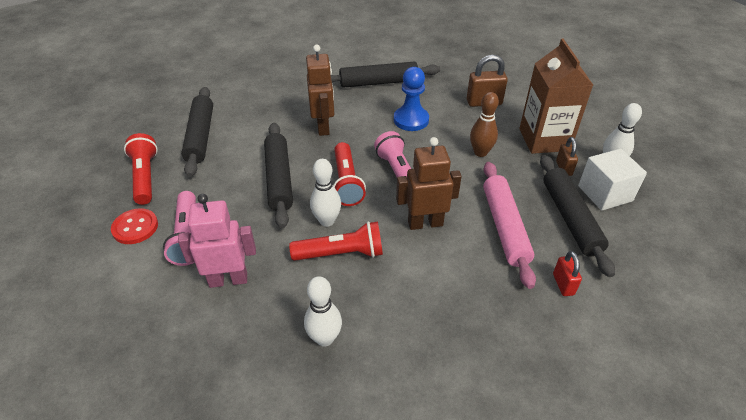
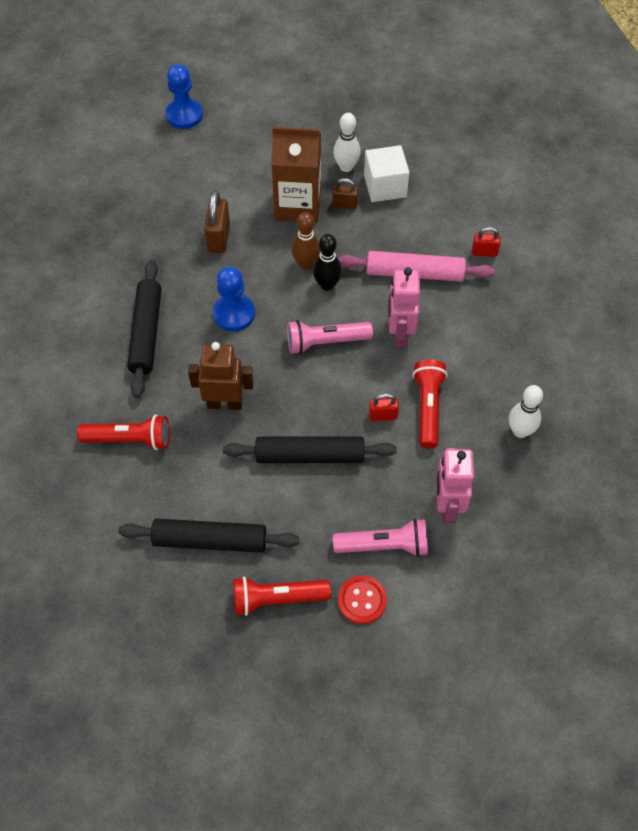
camera: 80 degrees left, 15 degrees up
(327, 221) = (383, 415): white bowling pin -> red padlock
(346, 182) = (328, 391): red flashlight -> red flashlight (129, 439)
(425, 223) = (399, 333): brown robot -> pink robot
(463, 168) = (327, 285): none -> black bowling pin
(570, 218) = (411, 222): black rolling pin -> none
(600, 69) = (184, 115): none -> blue pawn

